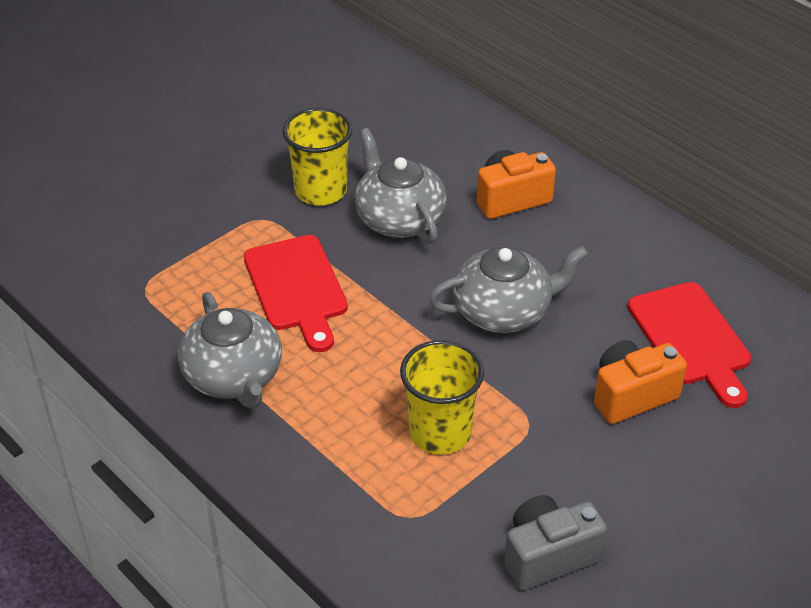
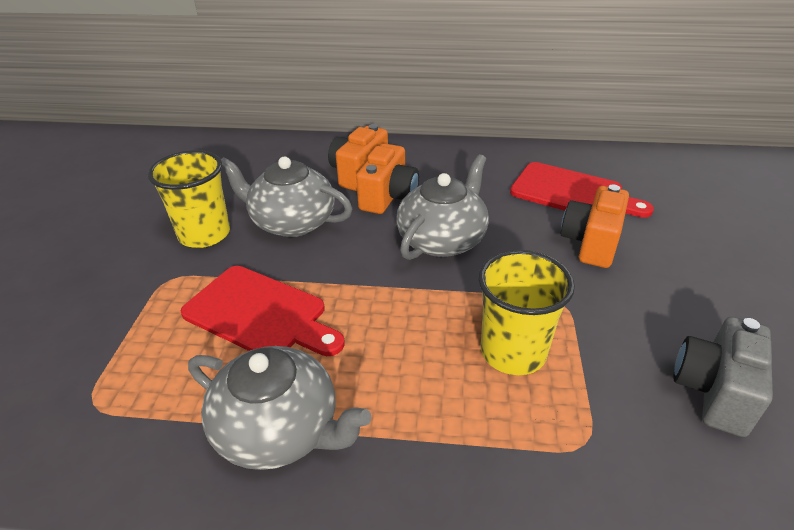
camera: 40 degrees left, 5 degrees down
(508, 241) = (388, 197): none -> orange camera

